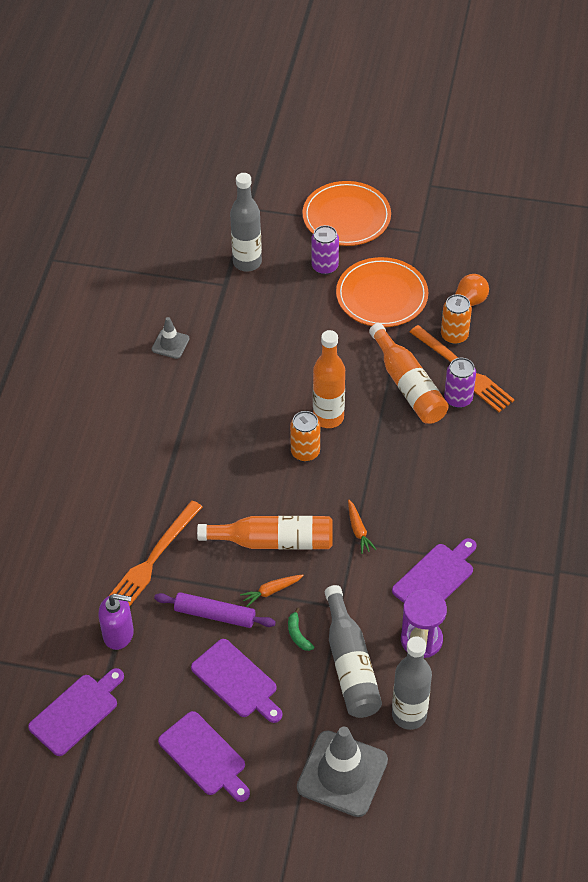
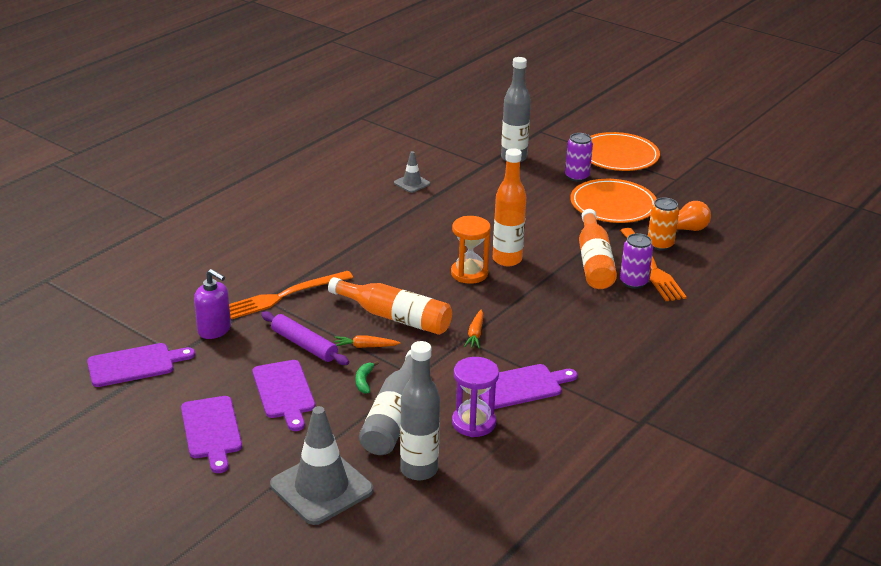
camera: 25 degrees right, 20 degrees down
(305, 452) = (469, 273): orange can -> orange hourglass

